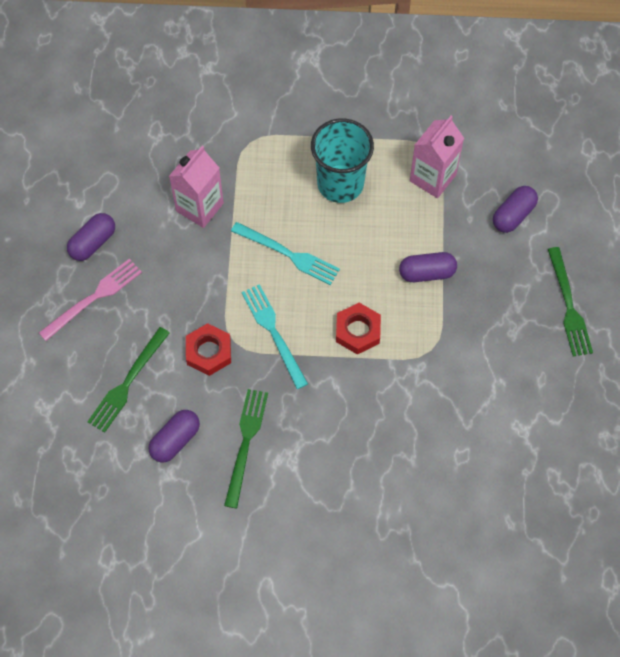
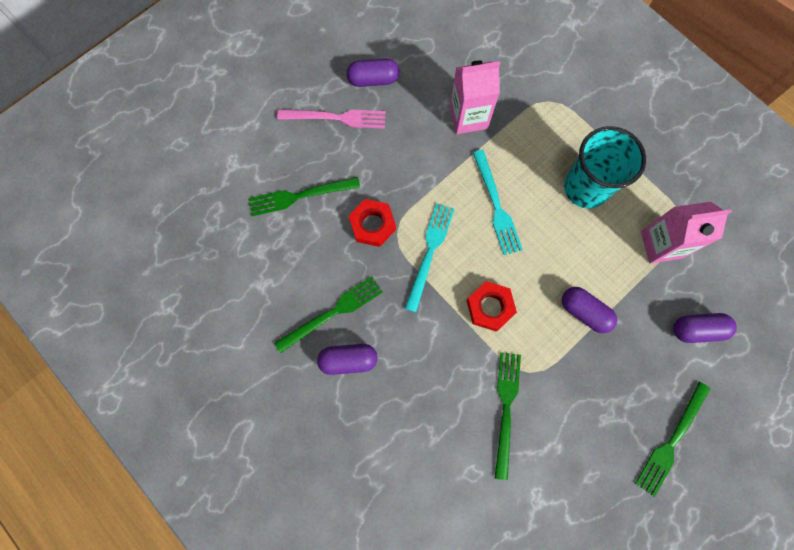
camera: 45 degrees right, 10 degrees up
(175, 440) = (290, 265): purple capsule -> purple capsule (348, 360)
(440, 390) = (506, 409): none -> green fork

